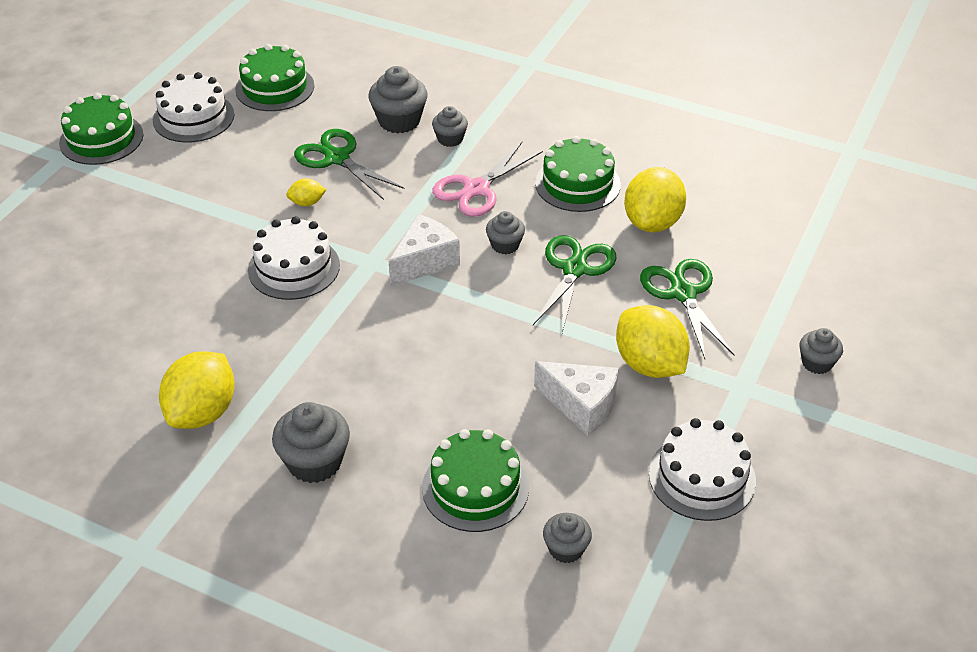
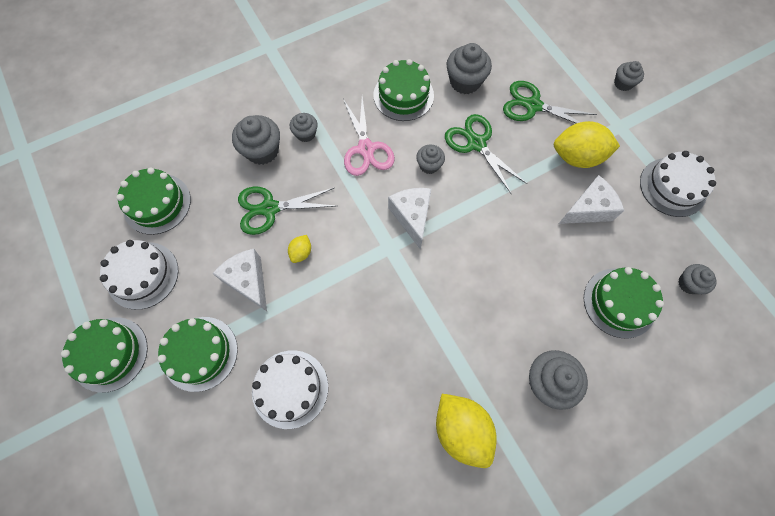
camera: 55 degrees left, 25 degrees up
(144, 191) = (200, 353): none -> green cake
(244, 184) = (248, 281): none -> white cheese
(294, 267) = (360, 296): white cake -> white cake (290, 388)
(652, 222) = (465, 82): yellow lemon -> grey cupcake

